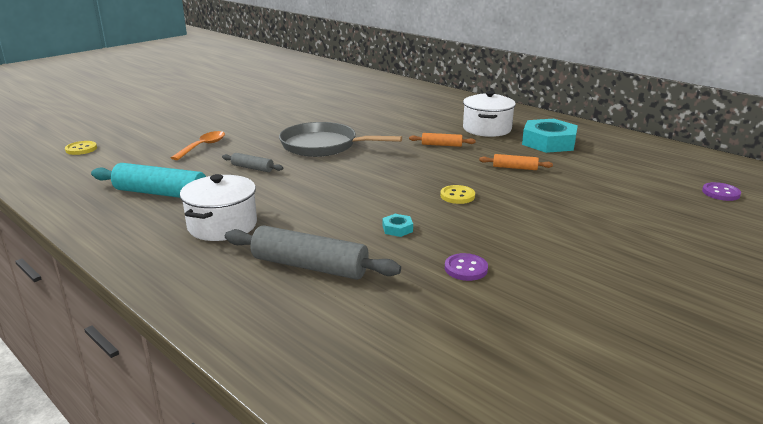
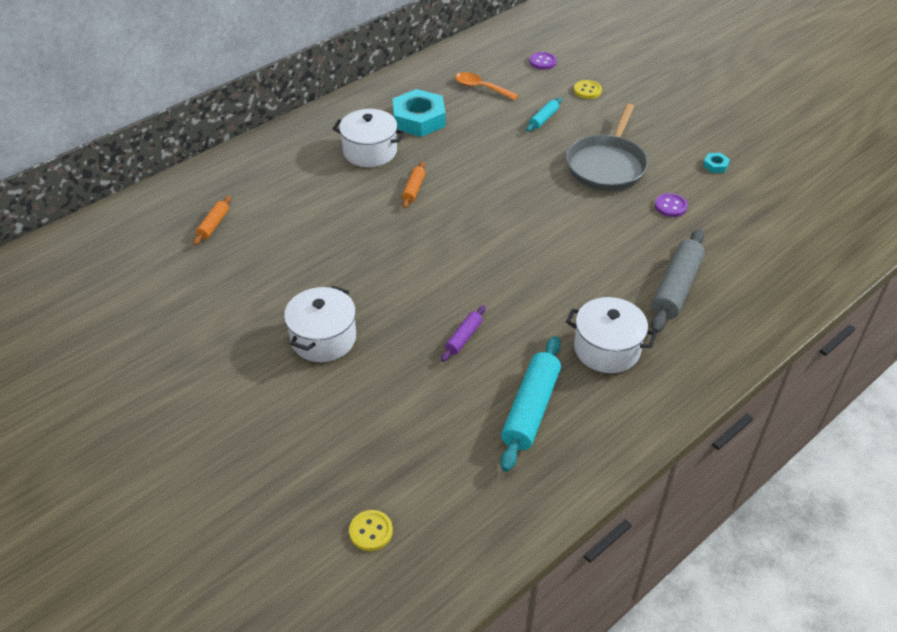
camera: 85 degrees left, 20 degrees up
(203, 146) = (383, 391): orange spoon -> orange spoon (481, 88)
(252, 168) = (463, 337): grey rolling pin -> purple rolling pin
(261, 128) = (323, 338): none -> white pot
(322, 146) = (400, 280): grey pan -> grey pan (607, 165)
(397, 229) = (609, 235): turquoise nut -> turquoise nut (715, 165)
(457, 196) = (544, 194): yellow button -> yellow button (587, 91)
(515, 168) = (482, 151): orange rolling pin -> orange rolling pin (213, 224)
(598, 194) = (543, 119): none -> turquoise rolling pin

